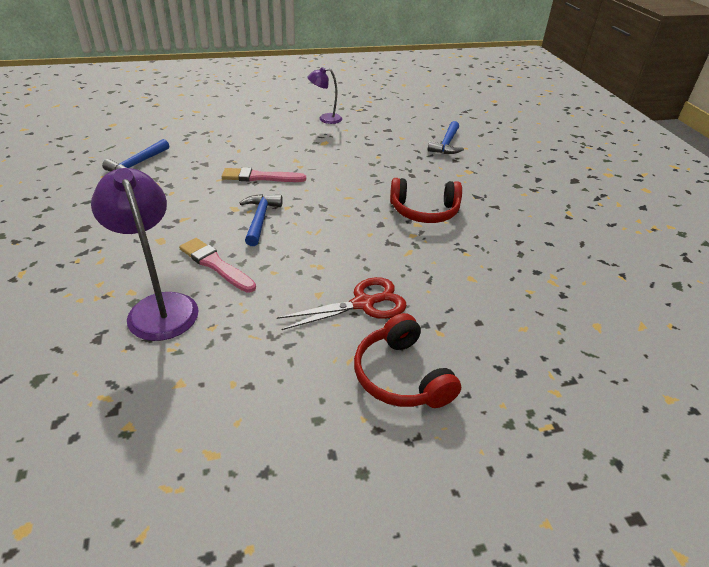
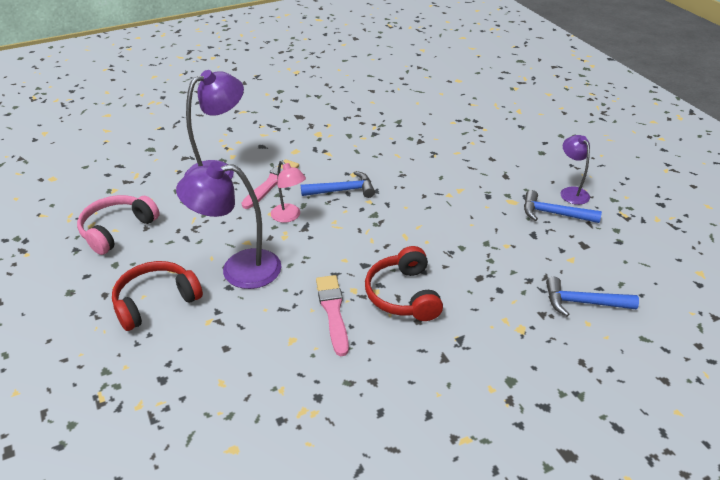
camera: 80 degrees right, 0 degrees up
(137, 164) = (398, 110): blue hammer -> blue hammer (554, 214)
(240, 418) = (117, 230): none -> pink headphones
(260, 177) = (413, 175): pink brush -> pink brush (333, 311)
(287, 259) = (289, 216): none -> pink lamp
(363, 304) = (238, 269): red scissors -> purple lamp

